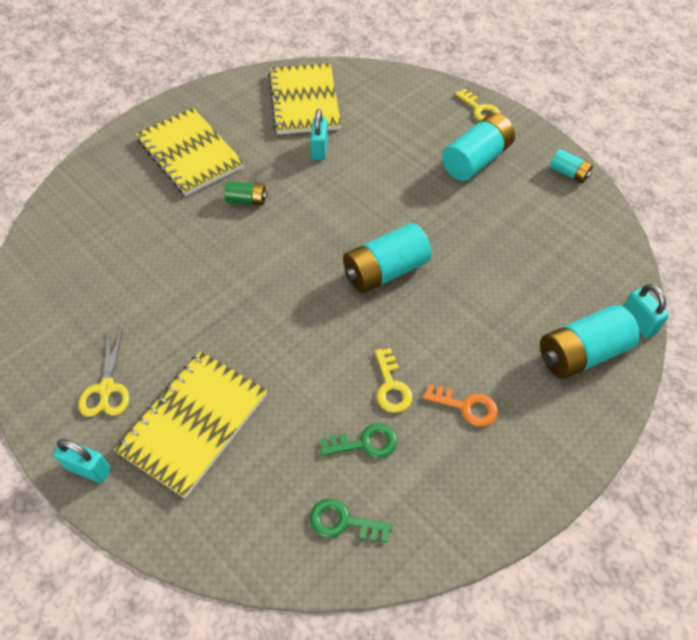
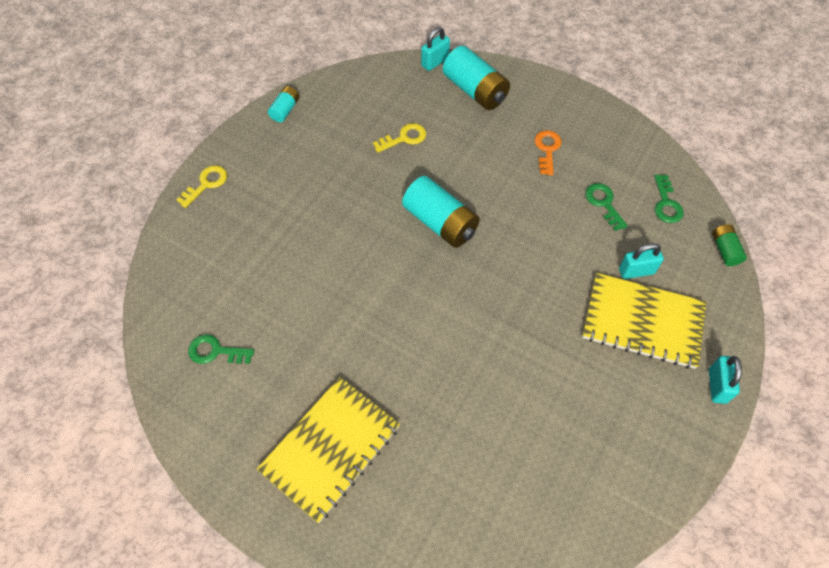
camera: 105 degrees left, 5 degrees up
(106, 388) = (645, 405): yellow scissors -> none
(246, 200) = (387, 362): green battery -> green battery (724, 250)
(304, 101) = (216, 351): yellow notebook -> green key
(319, 149) = (295, 314): turquoise padlock -> turquoise padlock (636, 271)
(391, 386) = (550, 197): yellow key -> yellow key (404, 138)
(476, 160) = (283, 177): turquoise battery -> none

